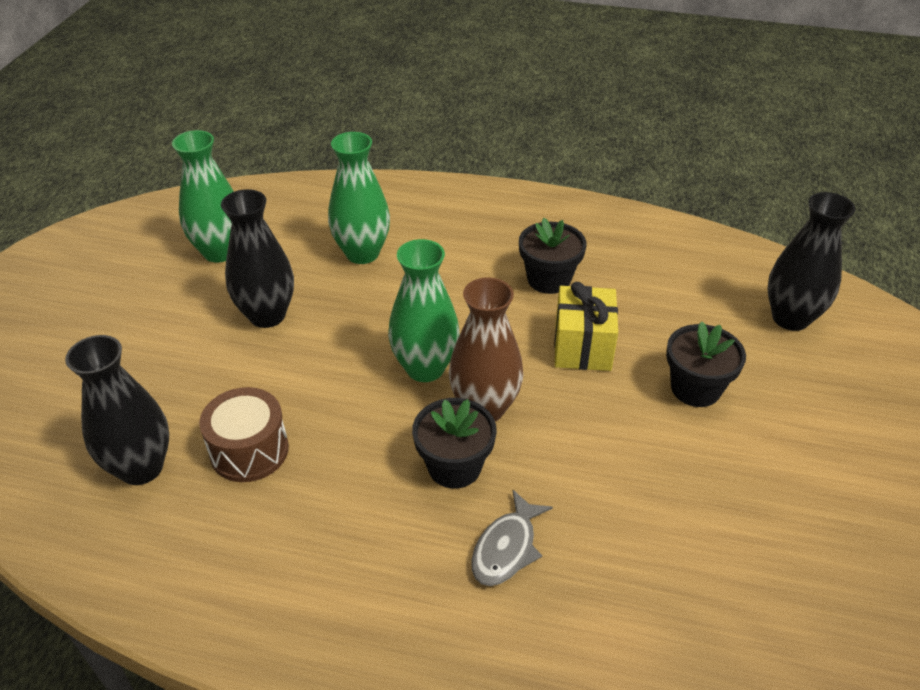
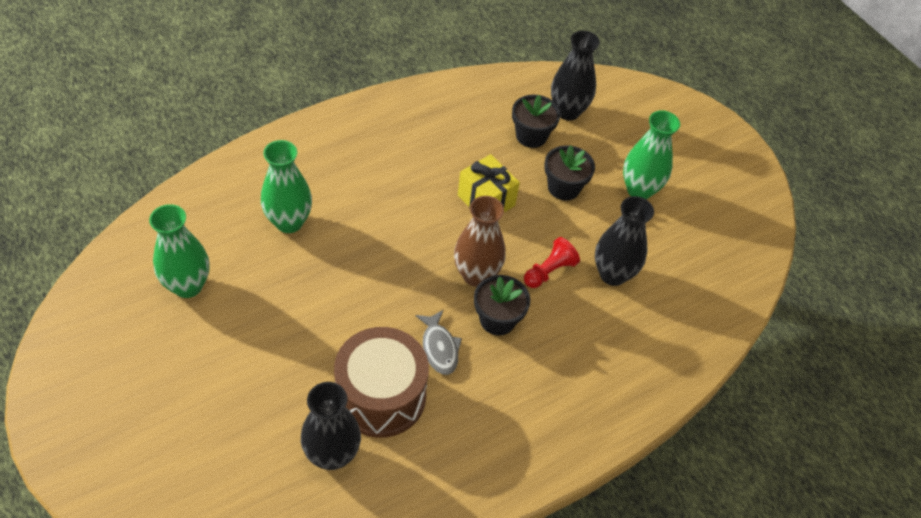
camera: 50 degrees left, 10 degrees up
(249, 450) = (381, 396): brown drum -> brown drum, size x1.57
(267, 315) = (282, 307): black vase -> black vase (613, 274)
(425, 368) = (418, 274): green vase -> green vase (639, 190)
(507, 548) = (566, 342): grey fish -> grey fish (439, 347)
(549, 279) = (422, 167): black flower pot -> black flower pot (531, 136)
(575, 460) = (549, 271): none -> red pawn

